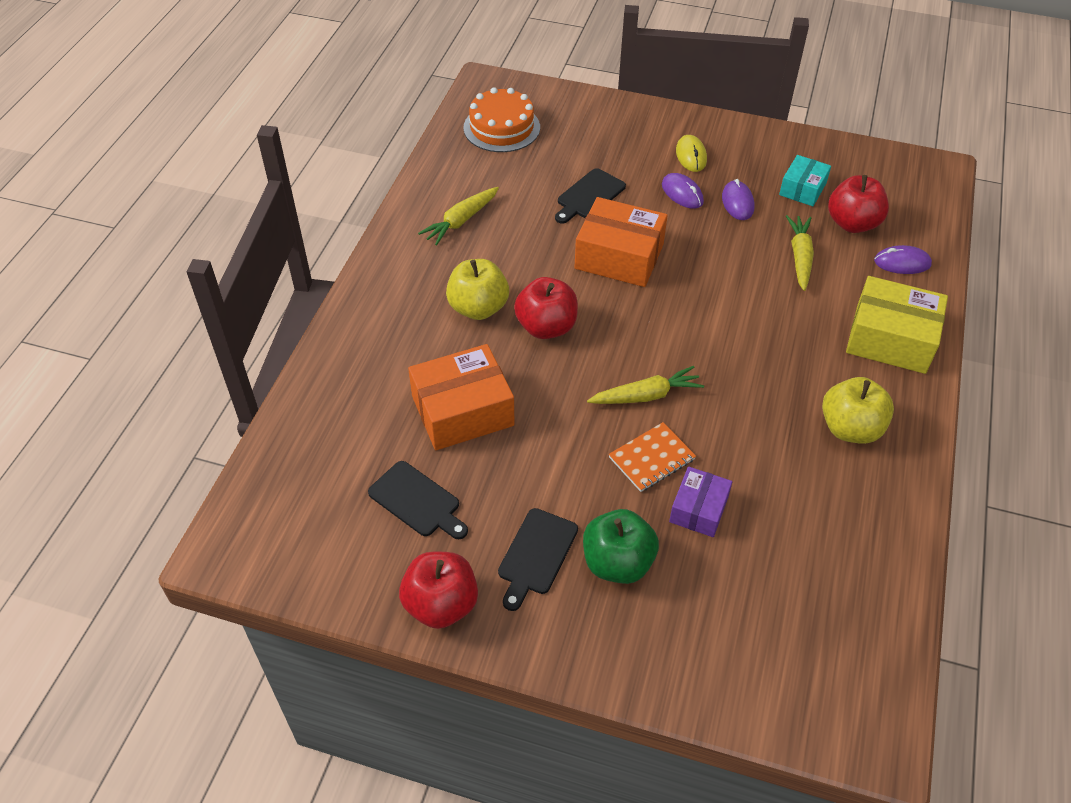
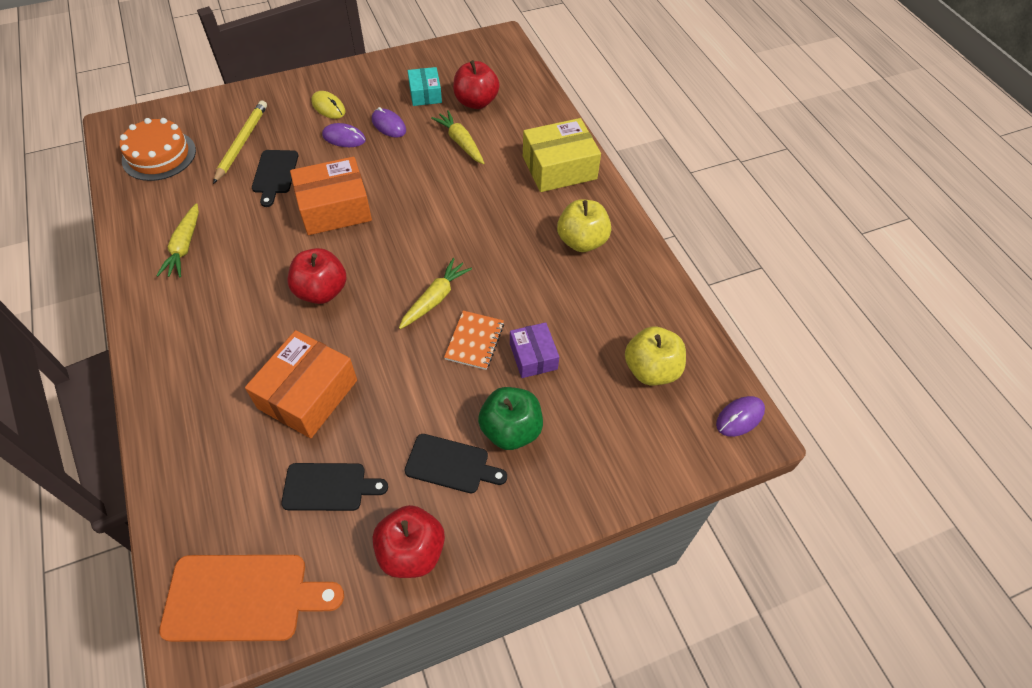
camera: 40 degrees left, 5 degrees up
(284, 542) = (243, 597): none -> orange cutting board
(478, 308) = (255, 307): yellow apple -> yellow apple (651, 370)
(536, 555) = (451, 464): black cutting board -> black cutting board turned 60 degrees counterclockwise
(582, 151) = (242, 143): none -> yellow pencil
(902, 263) = (527, 113): purple mouse -> purple mouse (740, 417)

